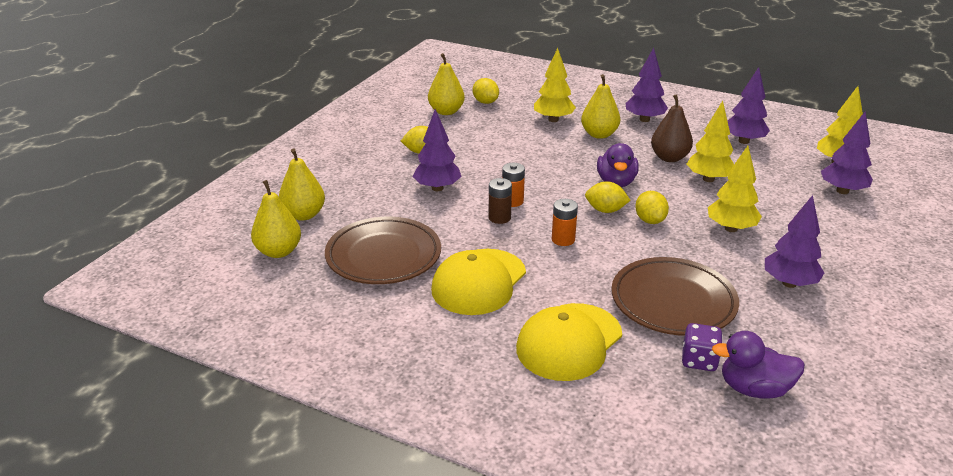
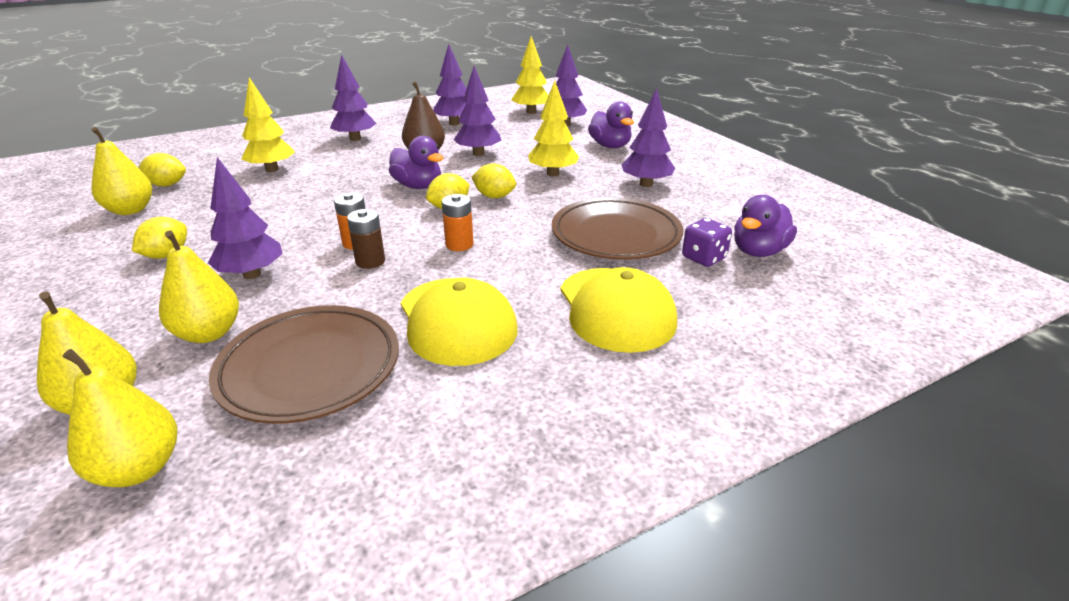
camera: 55 degrees left, 0 degrees up
(599, 134) = (337, 162): yellow pear -> yellow pear (208, 333)
(708, 179) = (478, 153): yellow tree -> purple tree
(838, 233) = (610, 146): none -> purple duck

